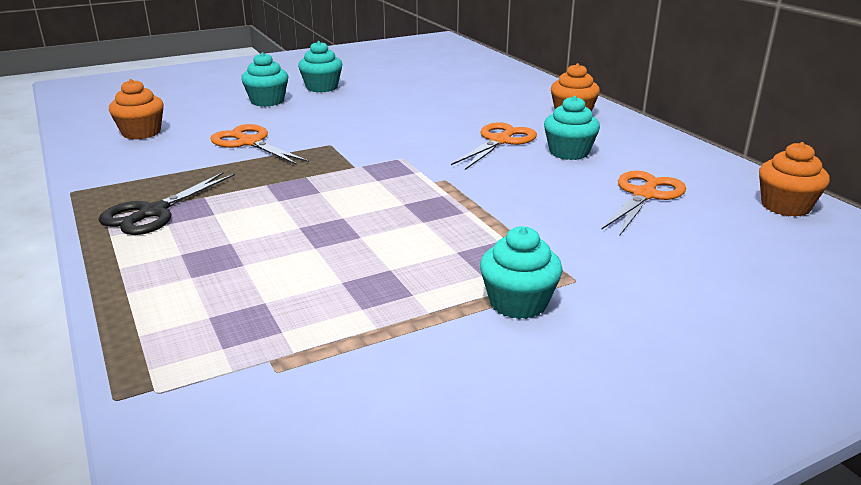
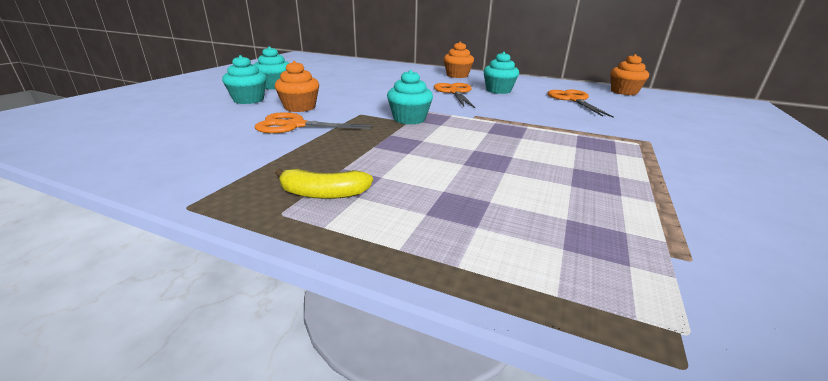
camera: 40 degrees left, 0 degrees up
(141, 133) = (167, 141): orange cupcake -> orange cupcake (300, 107)
(153, 212) = (323, 194): black scissors -> yellow banana
(518, 303) = (663, 160): turquoise cupcake -> turquoise cupcake (409, 119)

